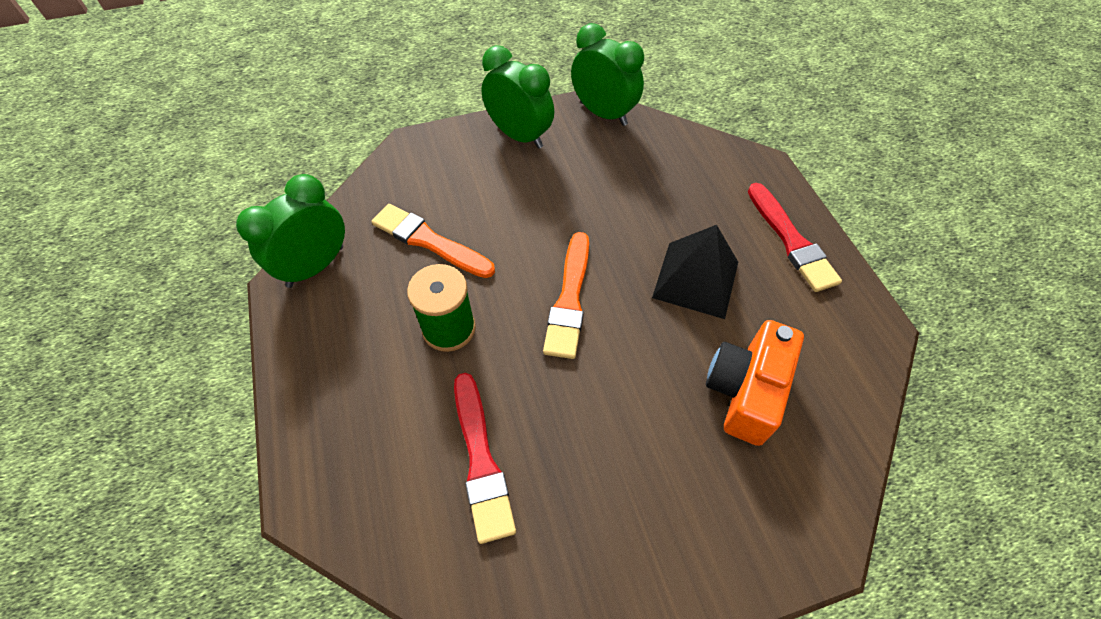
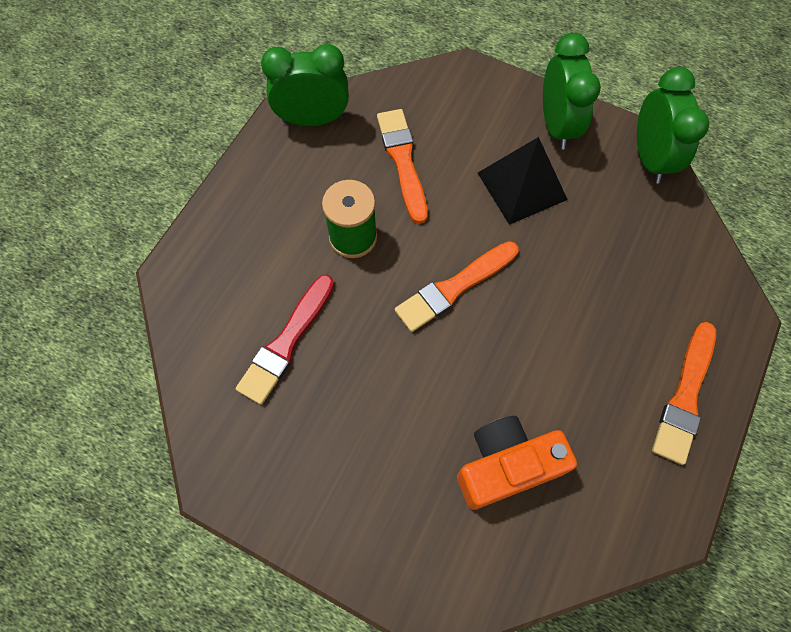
camera: 45 degrees right, 10 degrees up
(695, 279) = (565, 356): black pyramid -> black pyramid (522, 186)
(791, 240) = (685, 396): red brush -> orange brush

